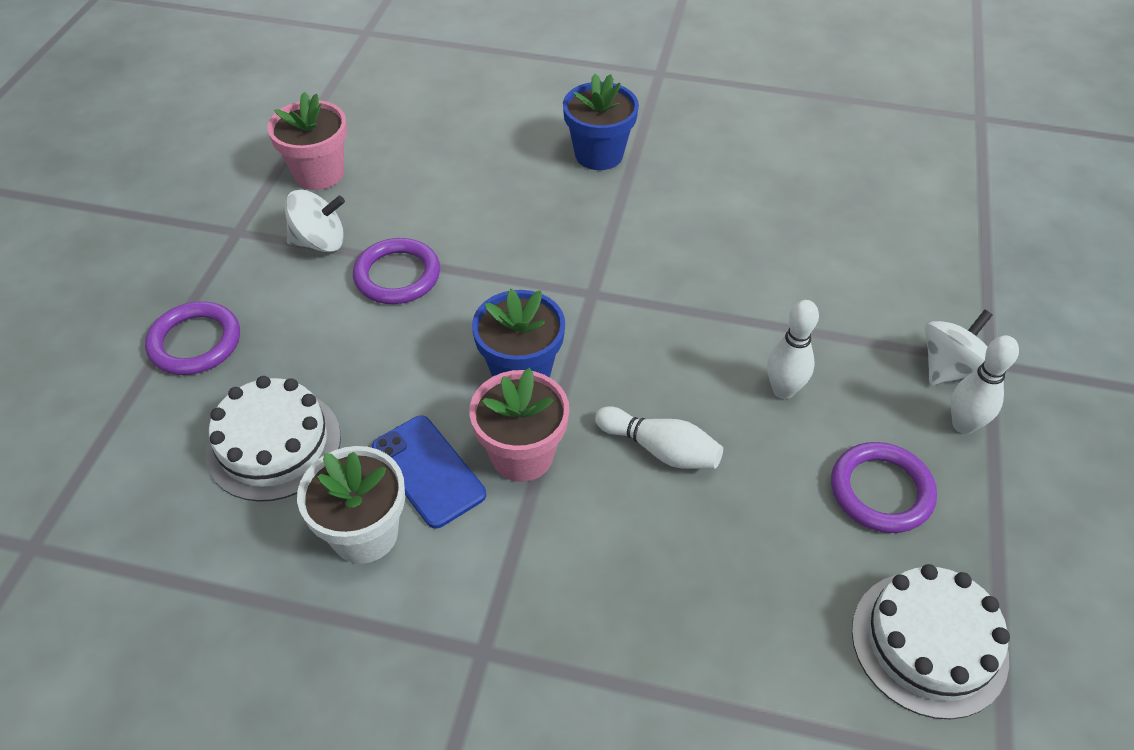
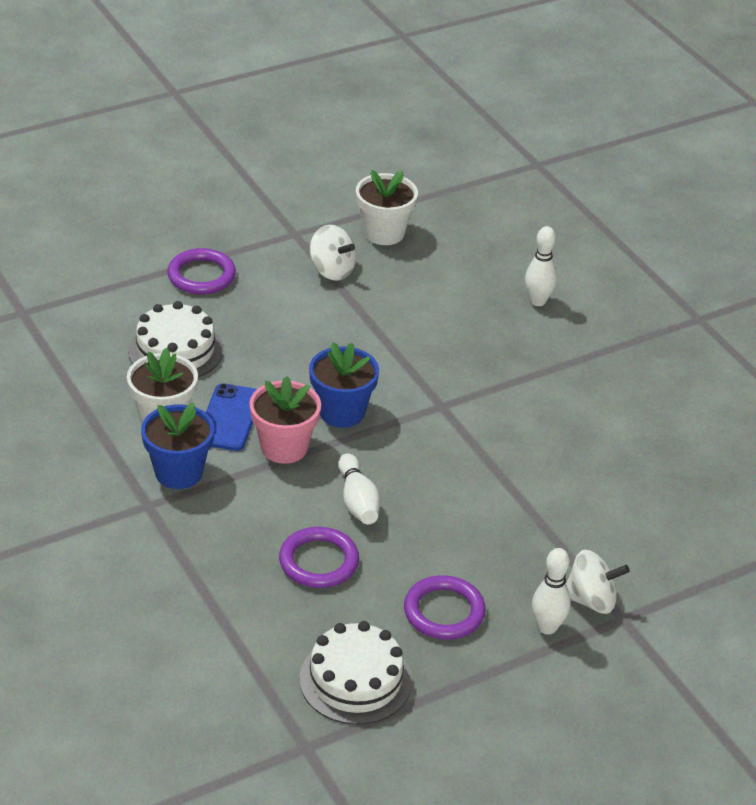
camera: 45 degrees right, 10 degrees down
(319, 173) = (384, 233): pink flower pot -> white flower pot
(397, 275) = (348, 318): purple ring -> purple ring (318, 562)
(599, 154) = (571, 338): blue flower pot -> blue flower pot (179, 472)
(783, 390) = (471, 531): white bowling pin -> white bowling pin (537, 301)

